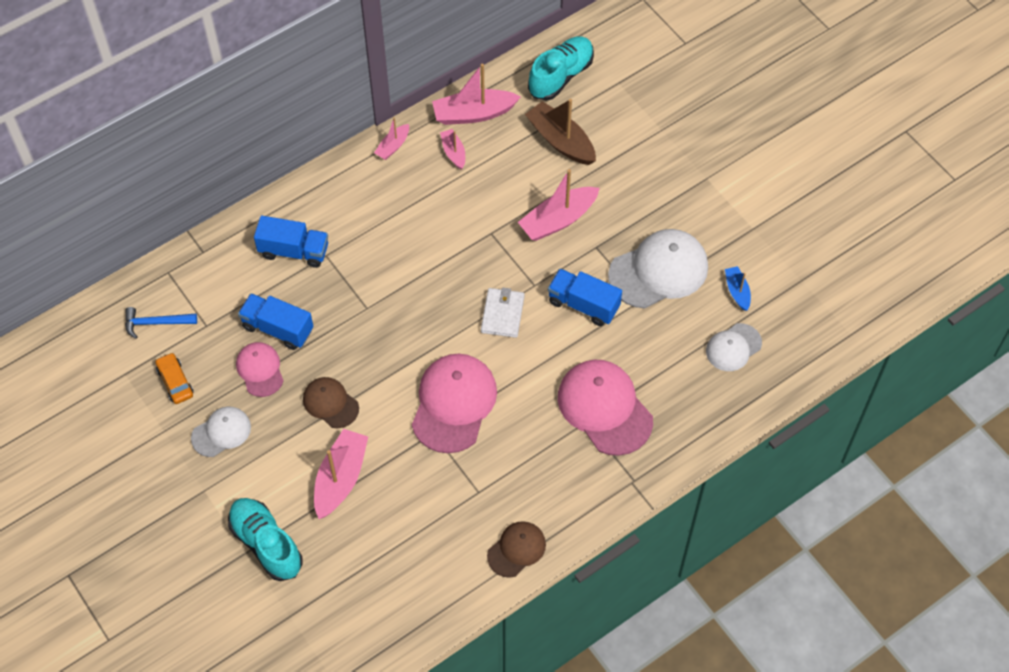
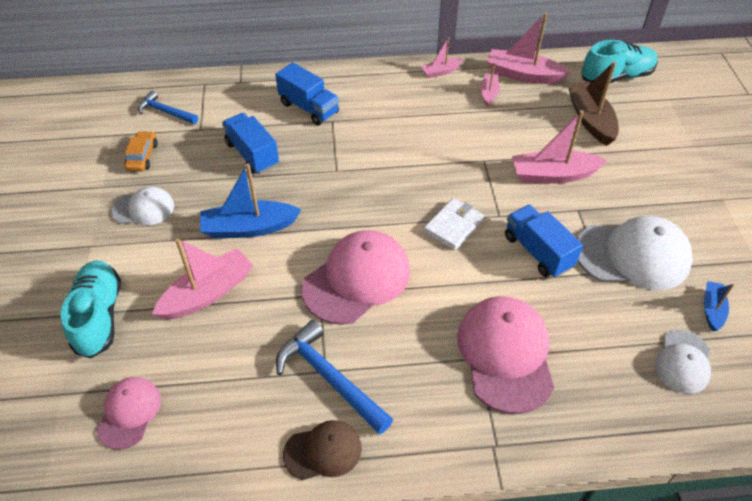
camera: 30 degrees right, 10 degrees down
(260, 370) = (213, 177): pink cap -> pink cap (129, 413)
(330, 403) = (249, 228): brown cap -> blue boat
(485, 495) = (329, 377): none -> blue hammer
(733, 347) = (683, 362): white cap -> white cap turned 60 degrees counterclockwise

